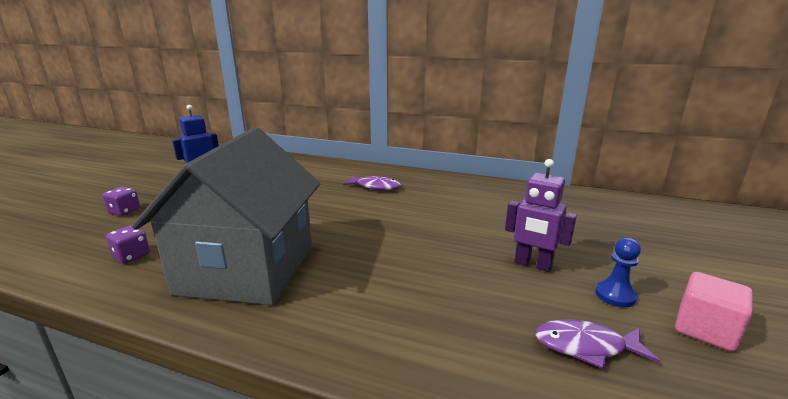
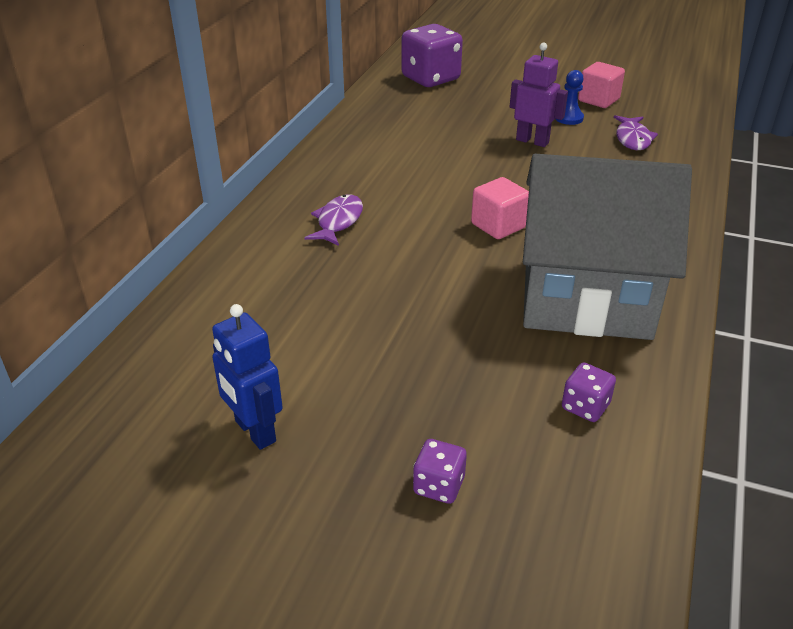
camera: 90 degrees left, 15 degrees up
(364, 238) = (498, 226): none -> pink cube
(532, 264) = (532, 141): purple robot -> purple robot turned 90 degrees counterclockwise
(646, 217) = (430, 78): none -> purple dice

